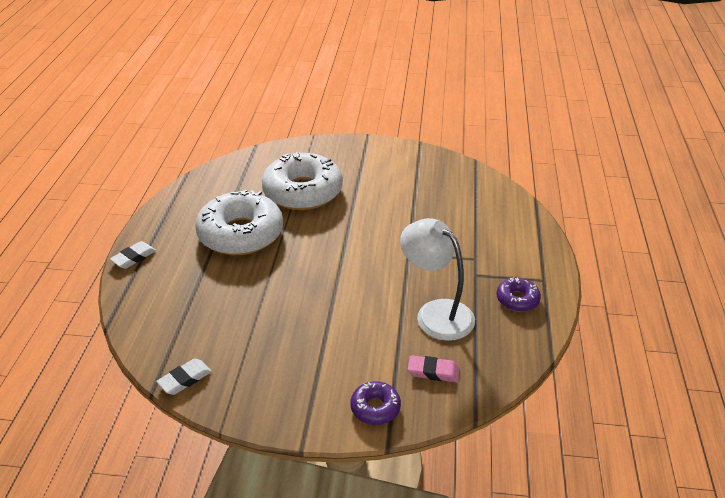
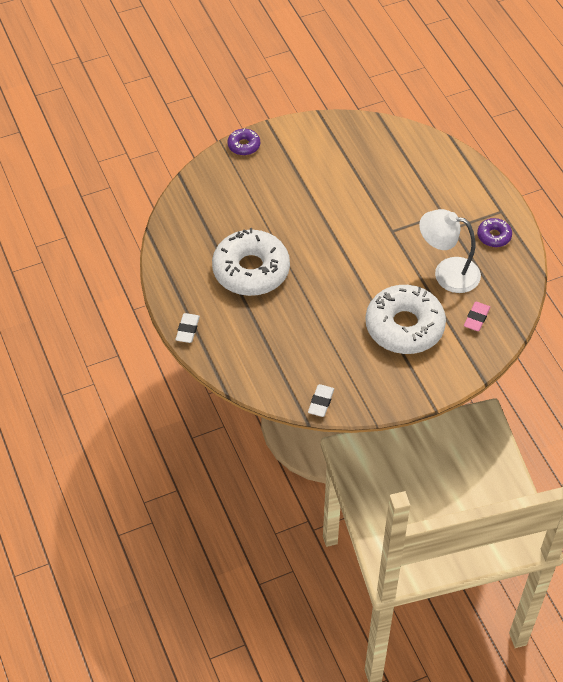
camera: 30 degrees left, 15 degrees up
(302, 192) = (264, 207): white donut -> white donut (404, 326)
(375, 408) = (459, 361): purple donut -> purple donut (244, 145)
(433, 371) = (476, 318): pink eraser -> pink eraser turned 45 degrees counterclockwise

